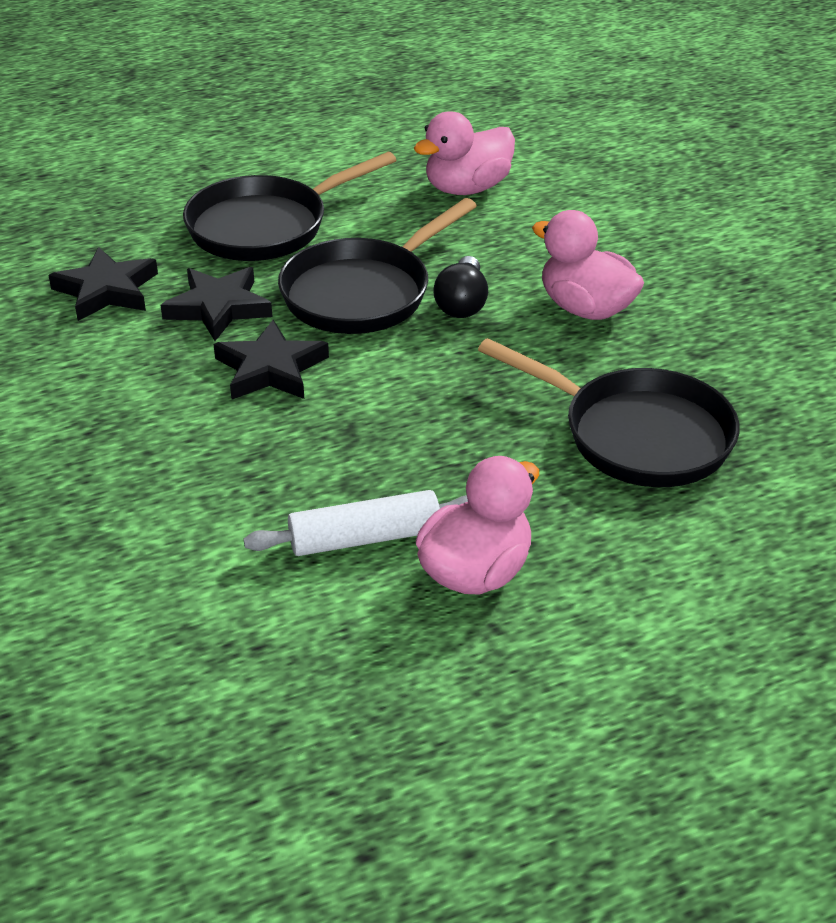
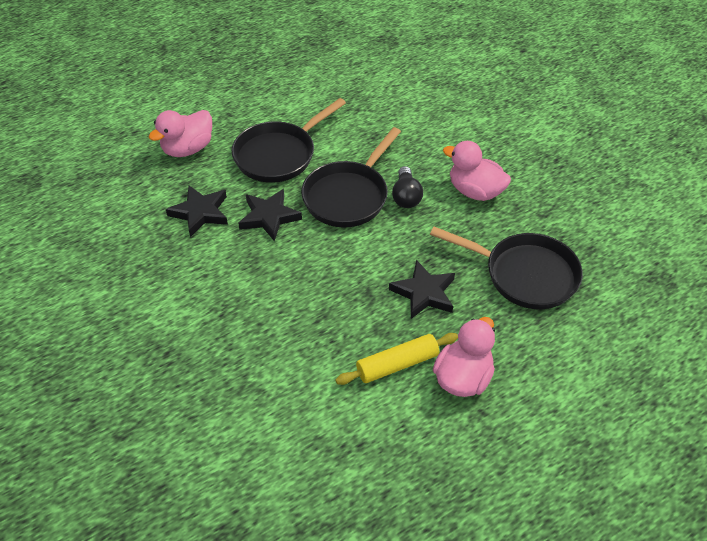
camera: 10 degrees left, 10 degrees up
(270, 369) = (312, 256): black star -> black star (424, 293)
(365, 538) = (397, 364): white rolling pin -> yellow rolling pin
(467, 188) = (386, 113): pink duck -> pink duck (188, 149)

